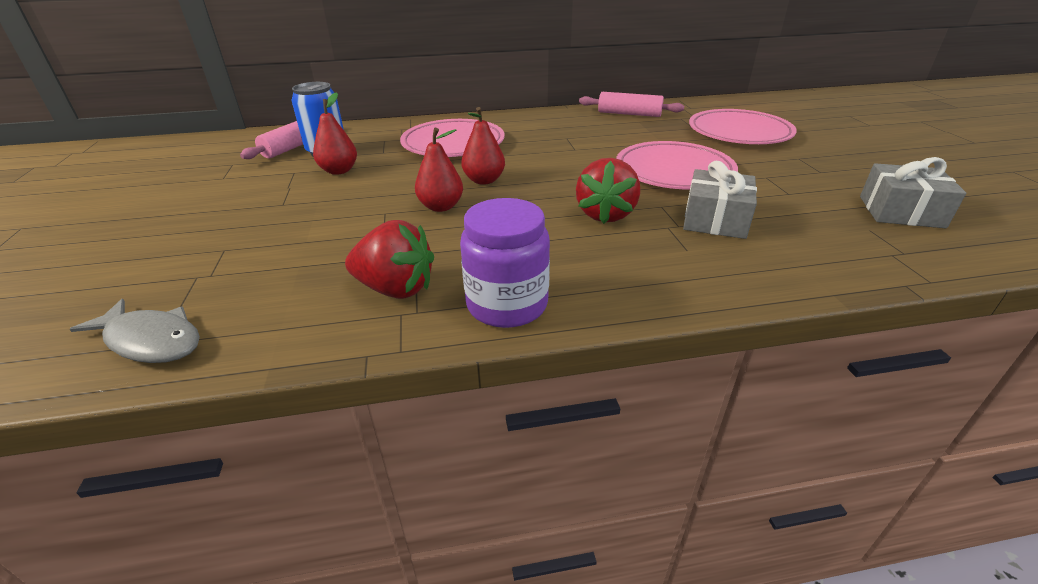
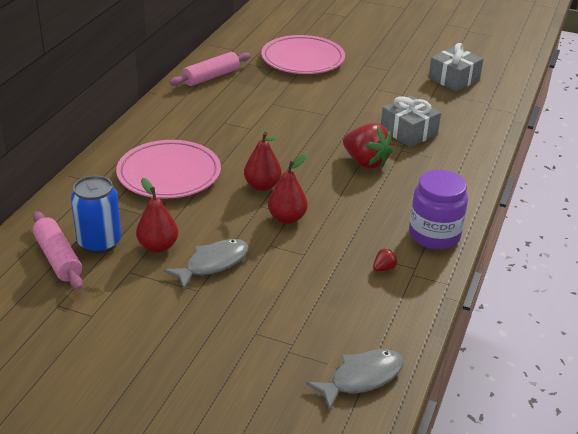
camera: 60 degrees left, 0 degrees up
(330, 198) = (213, 264): none -> grey fish
(395, 289) = (383, 268): red strawberry -> red strawberry, size x0.43
(674, 171) = (333, 112): pink plate -> none

